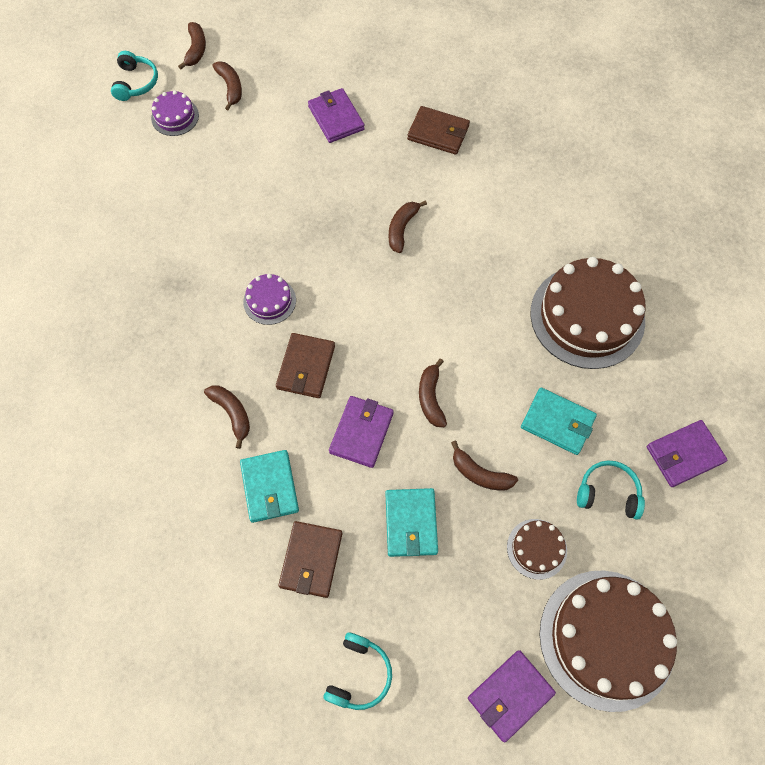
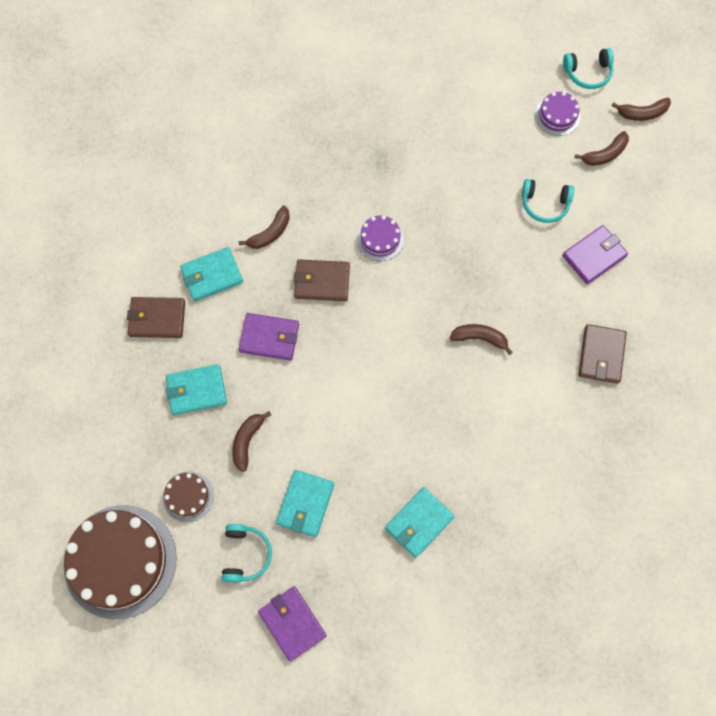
camera: 80 degrees right, 5 degrees up
(359, 674) = (74, 370): turquoise headphones -> turquoise headphones (544, 204)
(431, 398) = (311, 390): brown banana -> none
(510, 695) = (69, 487): purple wallet -> none
(587, 316) = (419, 522): brown cake -> turquoise wallet

